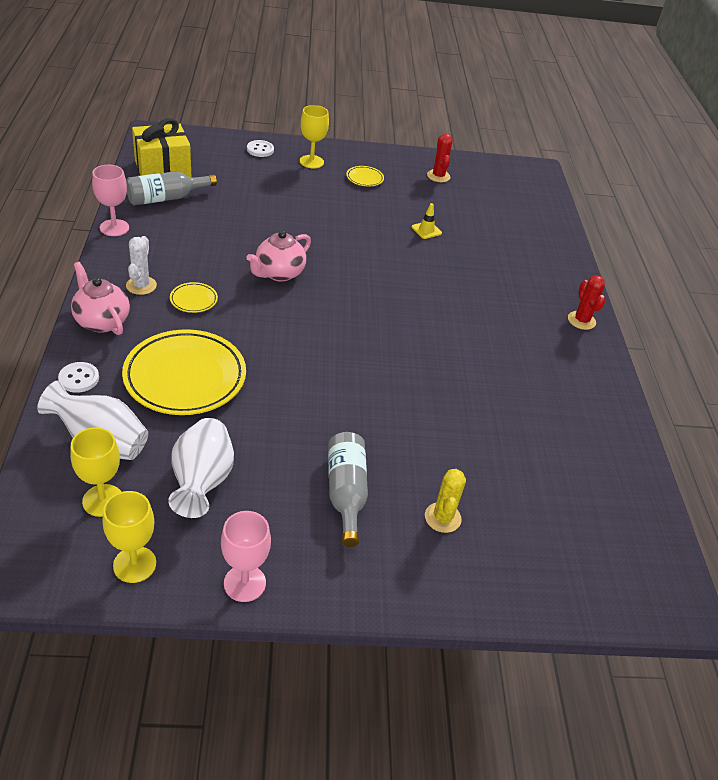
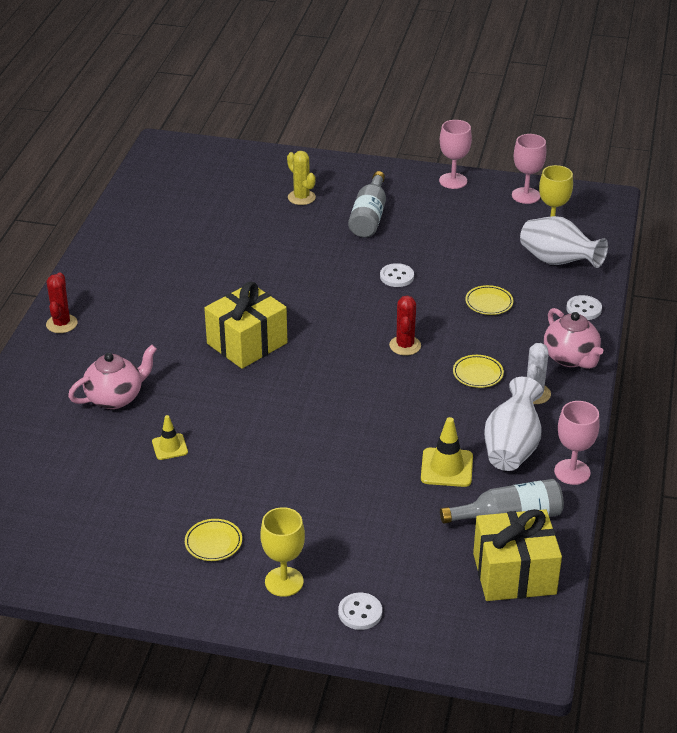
camera: 160 degrees left, 5 degrees down
(134, 564) = (526, 195): yellow goblet -> pink goblet
(185, 377) = (489, 303): yellow plate -> yellow plate, size x0.43
(202, 482) = (478, 232): white vase -> white vase (512, 447)
(214, 226) = (446, 468): none -> yellow traffic cone
(279, 273) = (379, 398): pink teapot -> pink teapot (115, 398)
(291, 402) = (397, 276): none -> white button
(411, 314) = (247, 343): none -> yellow gift
(438, 176) = (94, 543): red cactus -> red cactus (405, 345)
(442, 518) = (301, 197): yellow cactus -> yellow cactus turned 60 degrees counterclockwise

